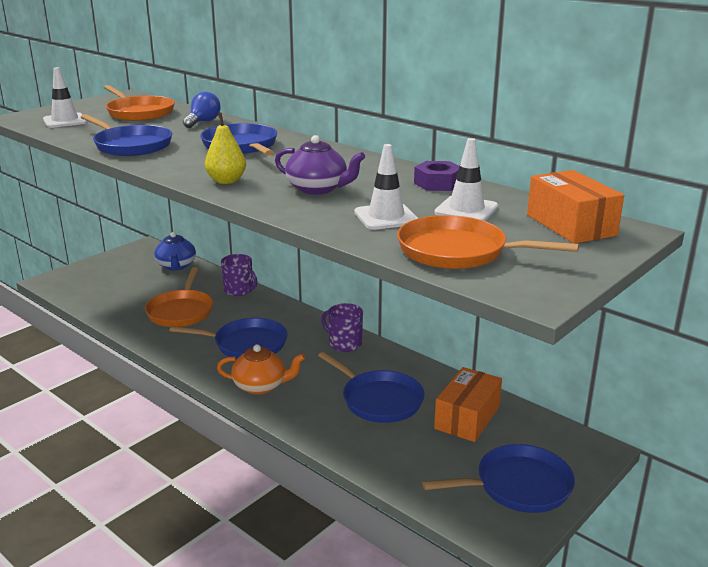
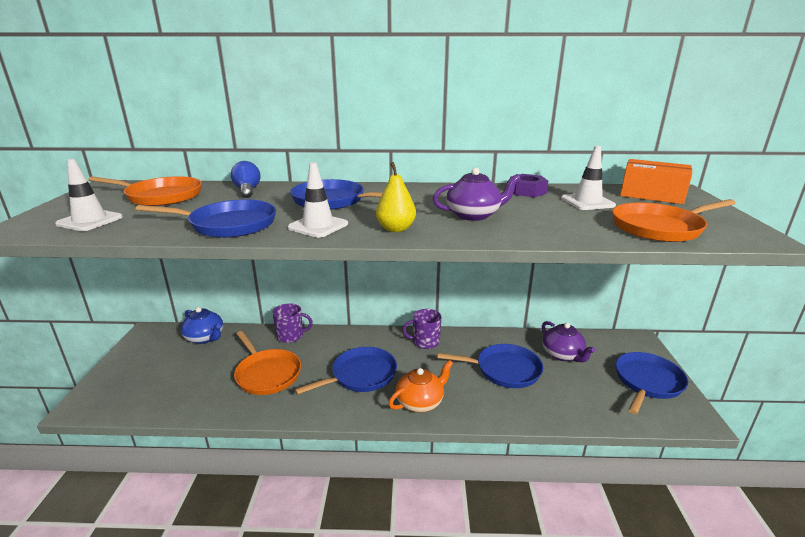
camera: 40 degrees left, 0 degrees up
(386, 217) = (565, 220): white traffic cone -> white traffic cone (318, 226)
(467, 417) = (562, 355): orange box -> purple teapot

